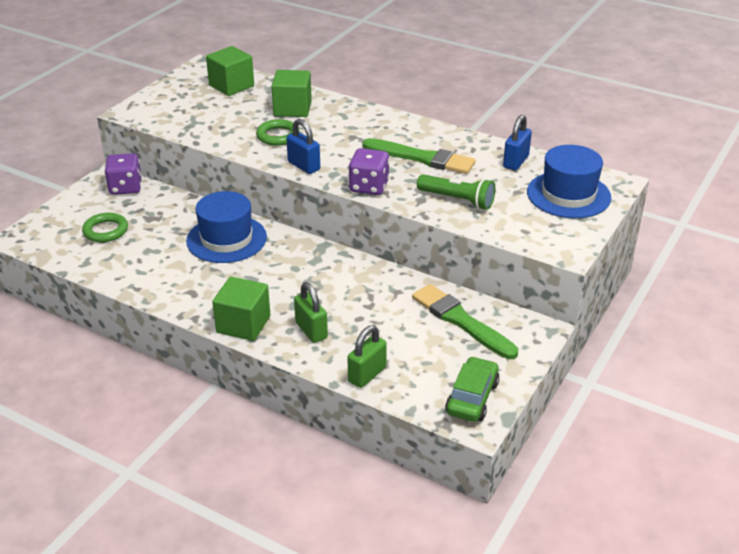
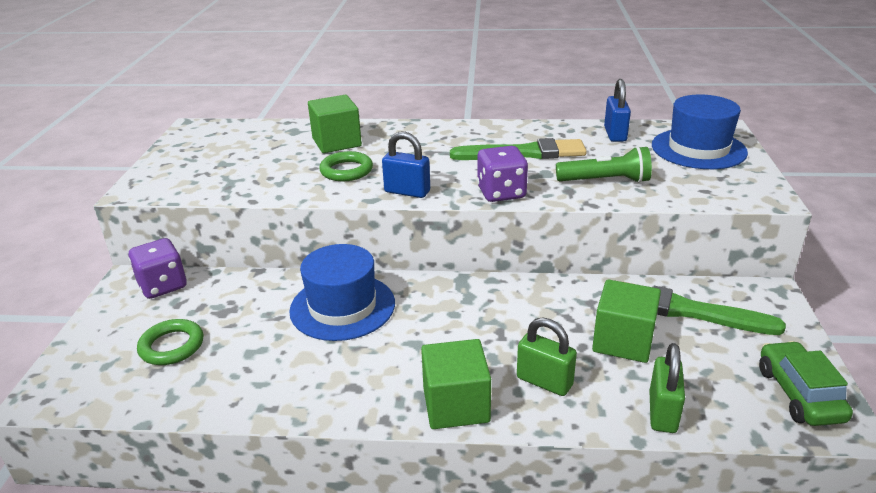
camera: 25 degrees left, 5 degrees down
(231, 86) = (245, 137): green cube -> green cube (623, 341)

